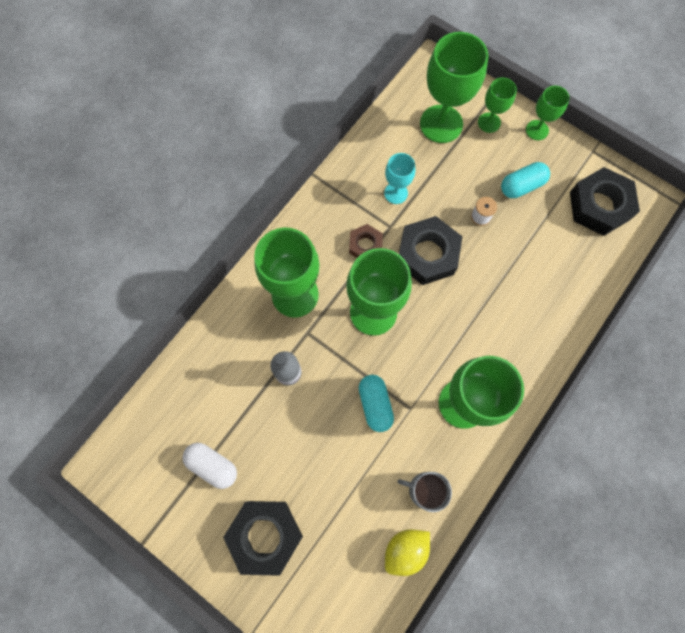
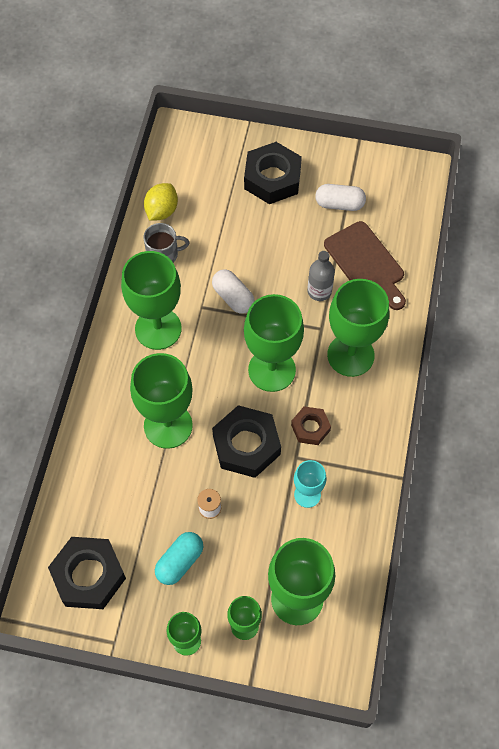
camera: 155 degrees right, 10 degrees down
(226, 382) = (366, 263): none -> brown cutting board
(375, 404) = (233, 297): turquoise capsule -> white capsule
(489, 301) = (168, 425): none -> green goblet

